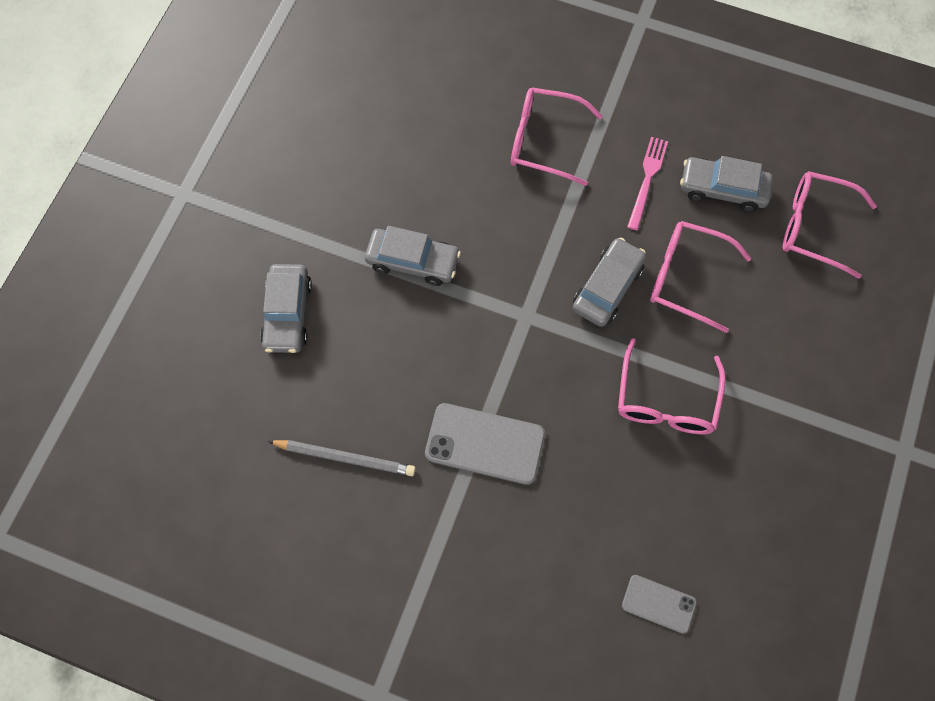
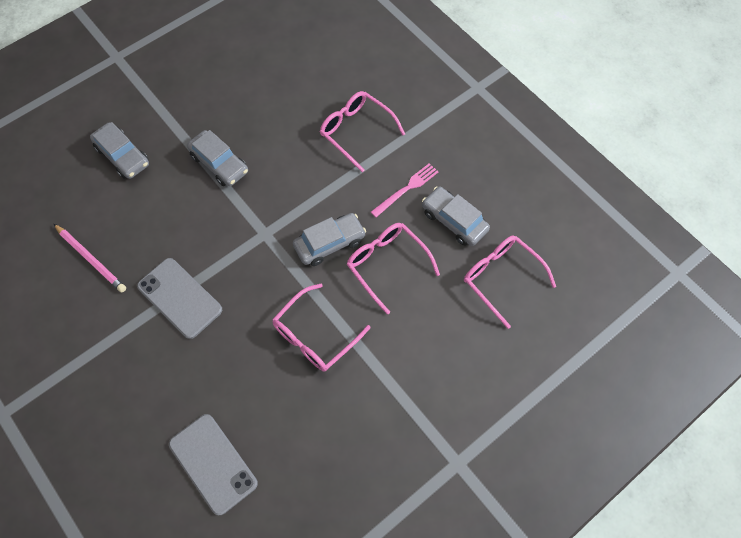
camera: 30 degrees right, 5 degrees down
(288, 313) = (122, 156): grey car -> grey car turned 75 degrees counterclockwise
(345, 458) = (91, 259): grey pencil -> pink pencil
(658, 604) = (213, 463): grey phone -> grey phone, size x1.73

